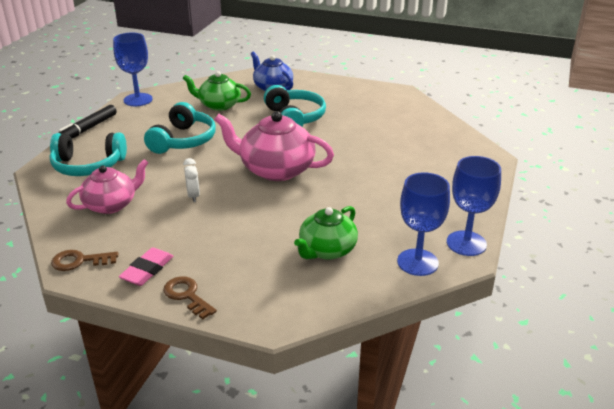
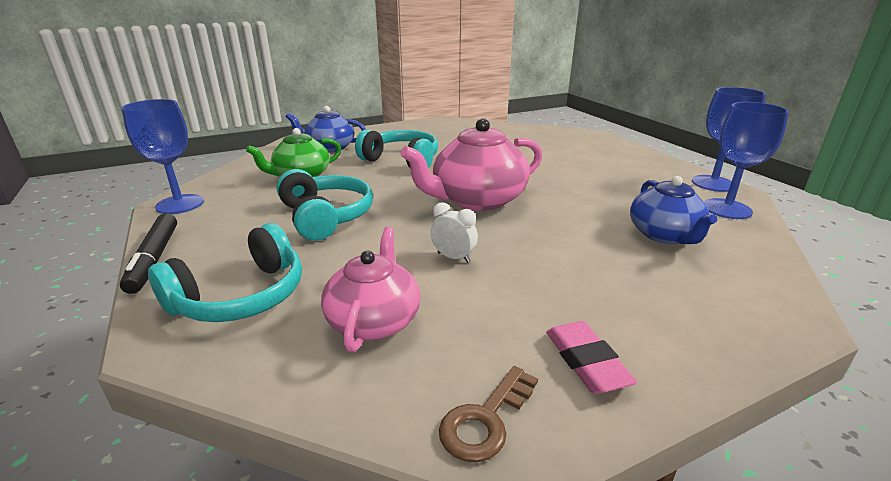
camera: 45 degrees left, 5 degrees down
(187, 296) = (685, 355): brown key -> none
(327, 250) = (664, 235): green teapot -> blue teapot

